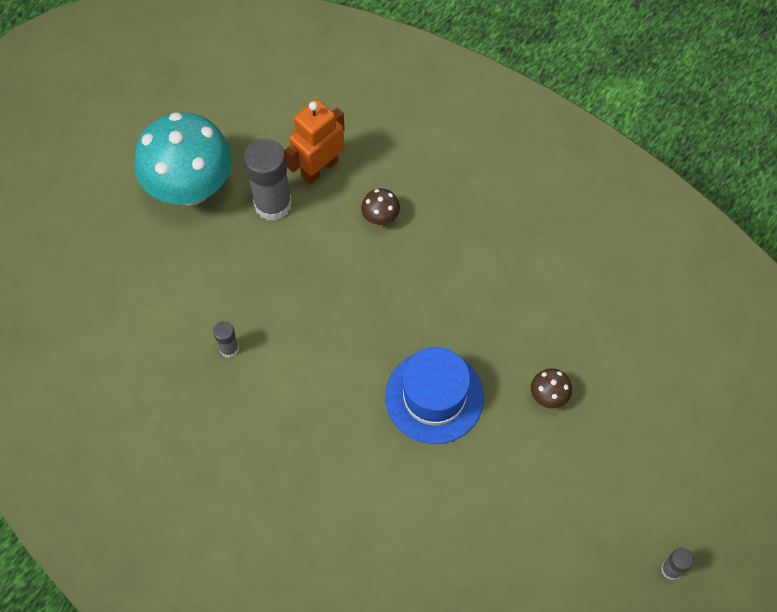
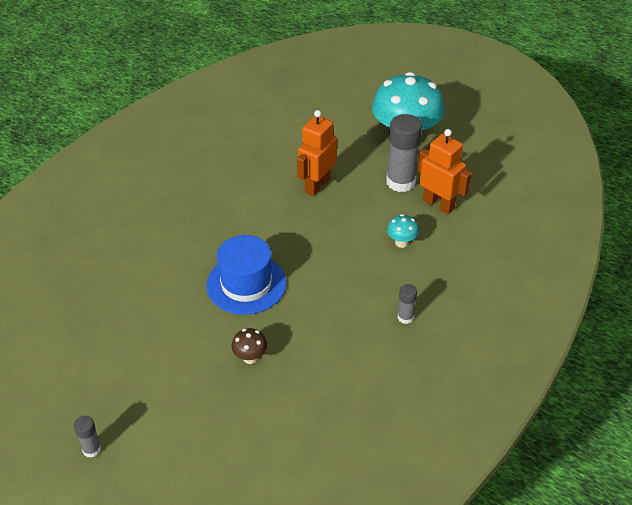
camera: 85 degrees right, 20 degrees down
(229, 348) = (278, 171): grey glue stick -> grey glue stick (405, 317)
(265, 302) = (317, 185): none -> orange robot
(380, 217) = (401, 243): brown mushroom -> turquoise mushroom

